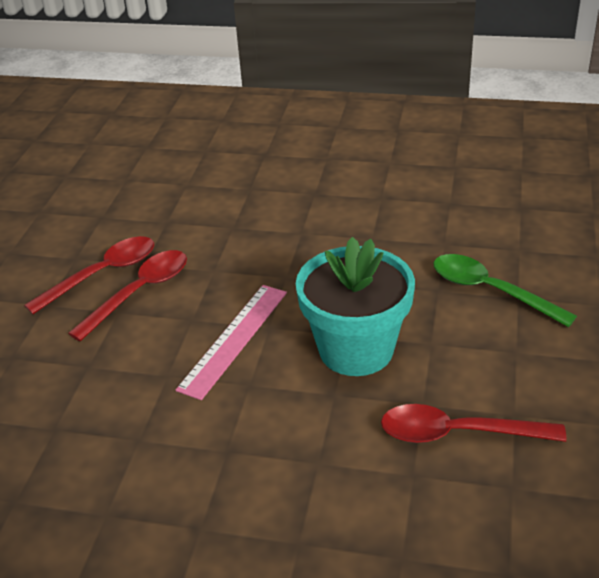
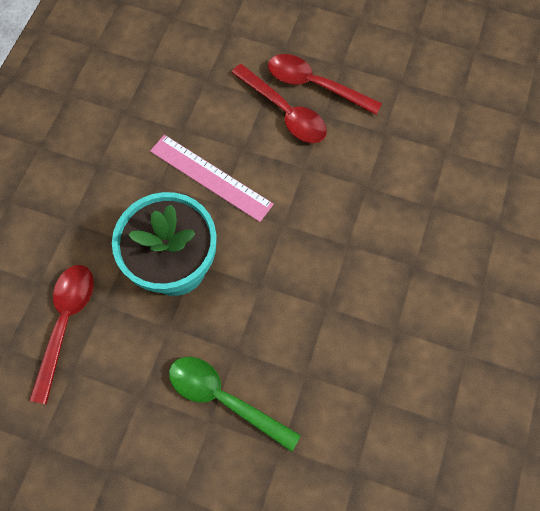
camera: 95 degrees right, 30 degrees up
(102, 274) = (315, 85): red spoon -> red spoon turned 150 degrees clockwise
(490, 291) = (224, 398): green spoon -> green spoon turned 105 degrees counterclockwise

